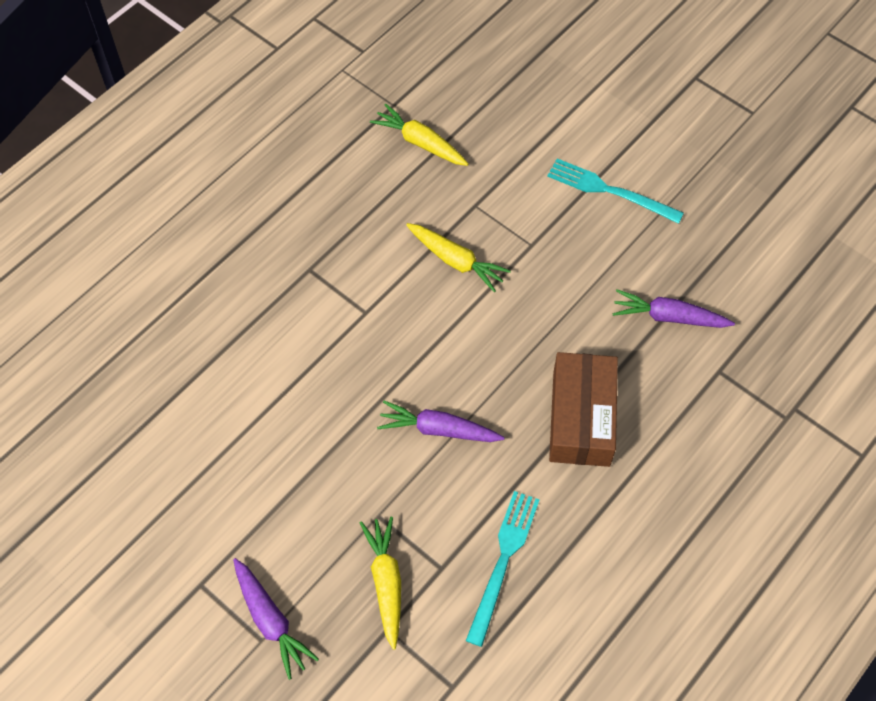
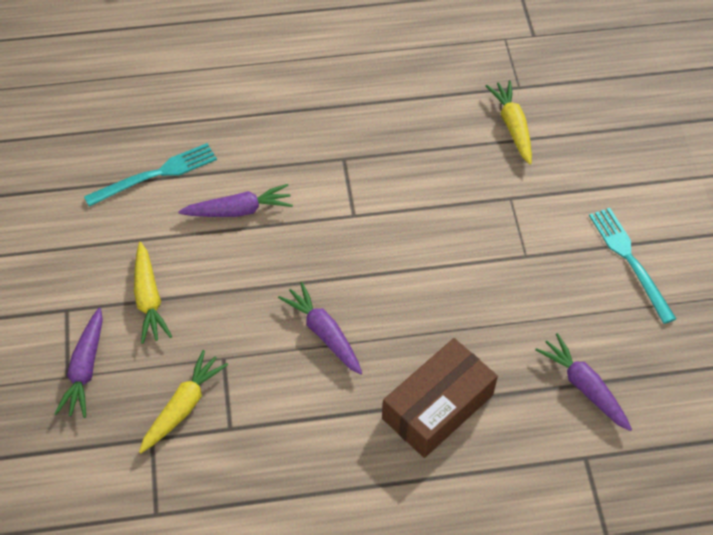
camera: 40 degrees right, 5 degrees down
(265, 380) = (239, 210): none -> purple carrot
(456, 261) = (455, 227): yellow carrot -> yellow carrot (149, 299)
(503, 561) = (277, 460): turquoise fork -> turquoise fork (156, 175)

